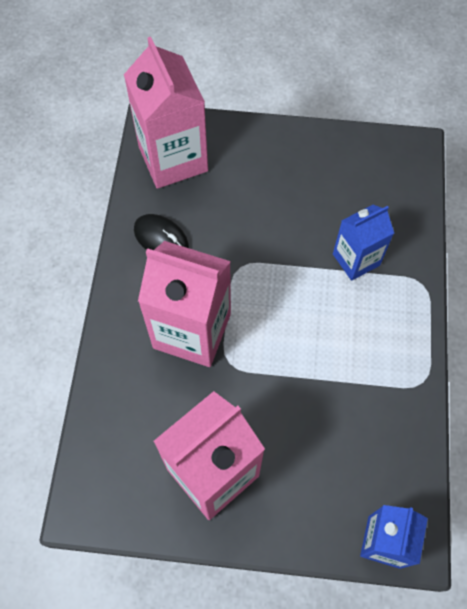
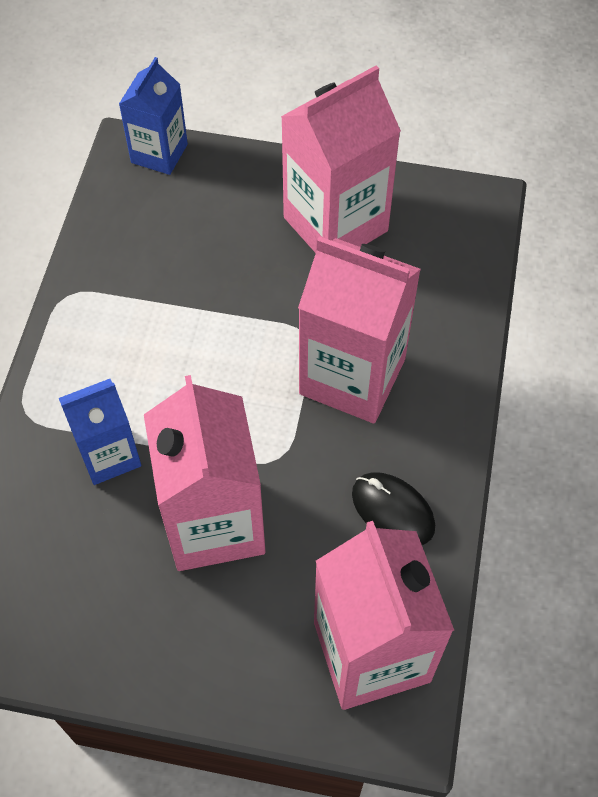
camera: 175 degrees left, 5 degrees down
(277, 222) = (214, 522): none -> pink carton

